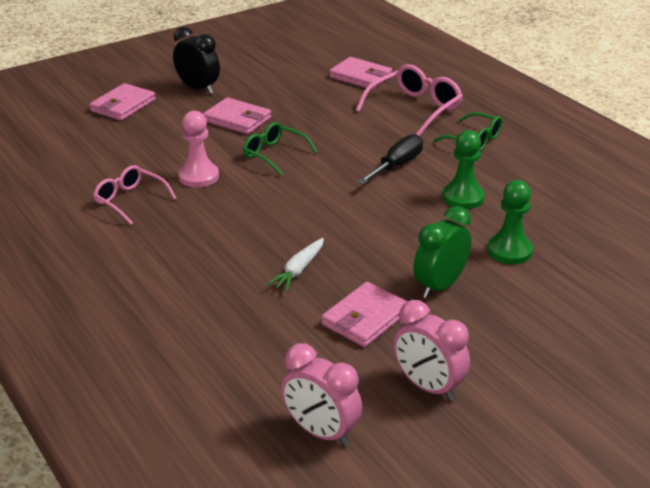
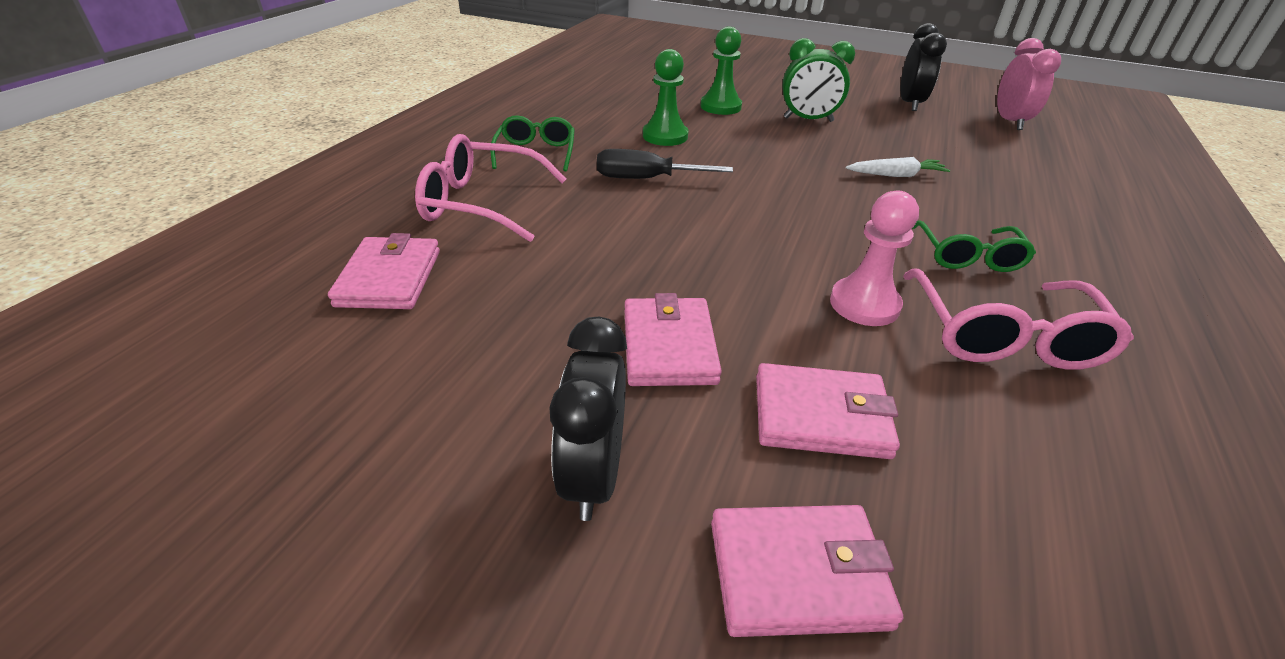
camera: 125 degrees left, 5 degrees up
(130, 200) = (1003, 337): pink glasses -> pink glasses, size x1.51
(274, 154) = (727, 266): green glasses -> green glasses (968, 257)
(365, 318) = (893, 135): pink wallet -> pink wallet (820, 416)
(428, 386) = (910, 103): pink clock -> black clock

